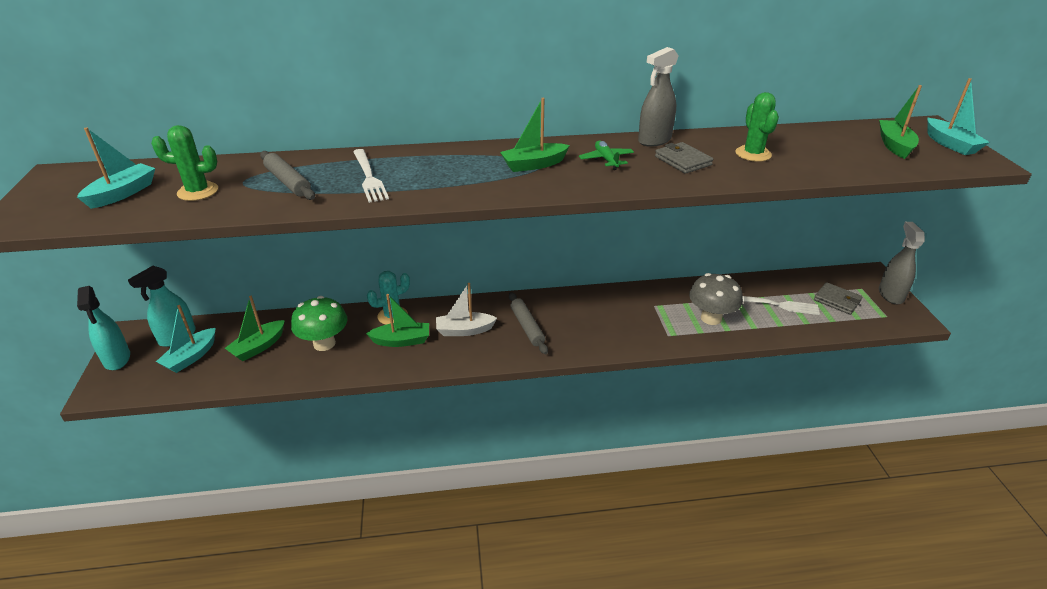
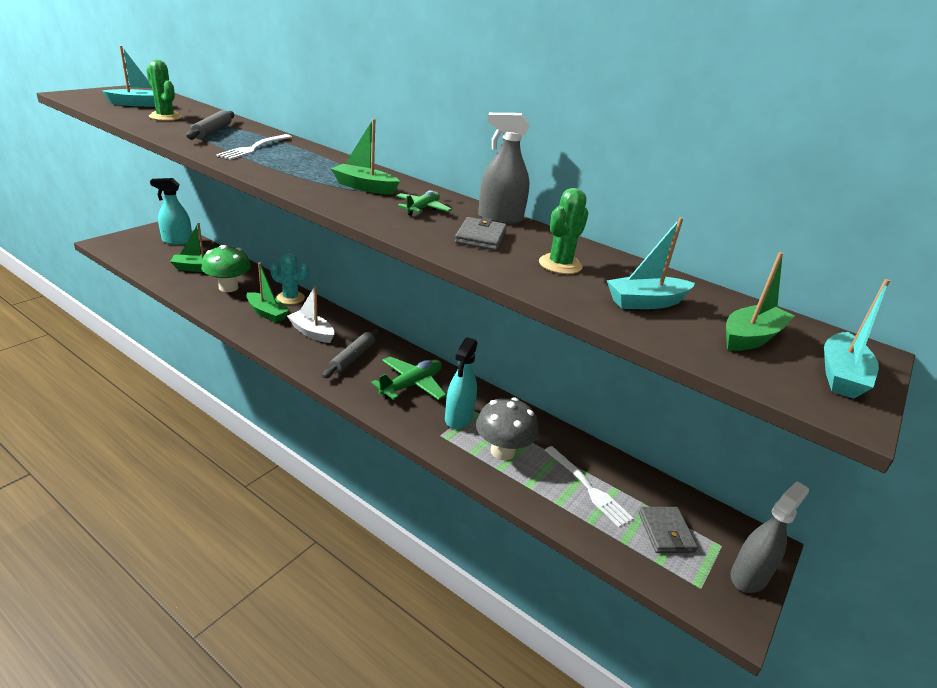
camera: 40 degrees right, 5 degrees down
(117, 359) = (137, 234): turquoise spray bottle -> turquoise spray bottle (458, 418)
(191, 357) = (163, 253): turquoise boat -> turquoise boat (646, 302)
(595, 317) = (411, 385): none -> green plane

